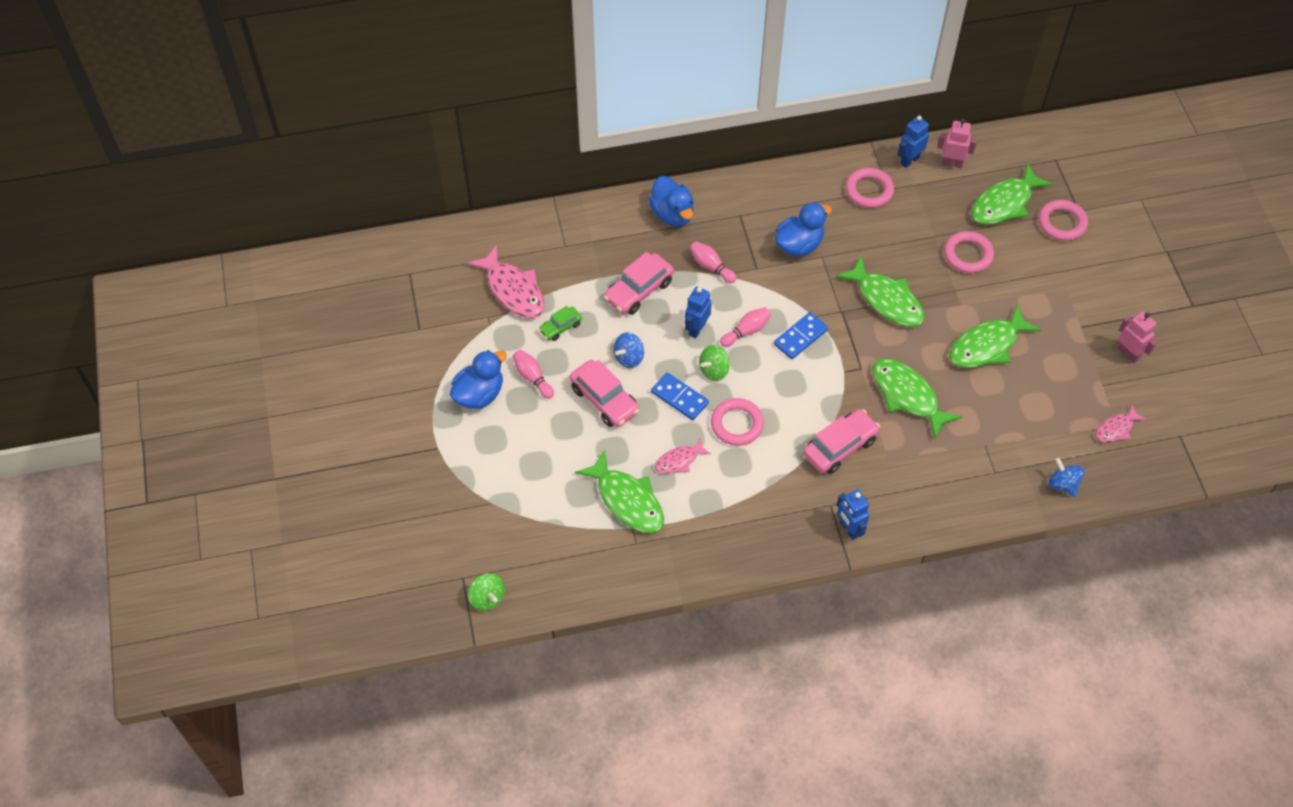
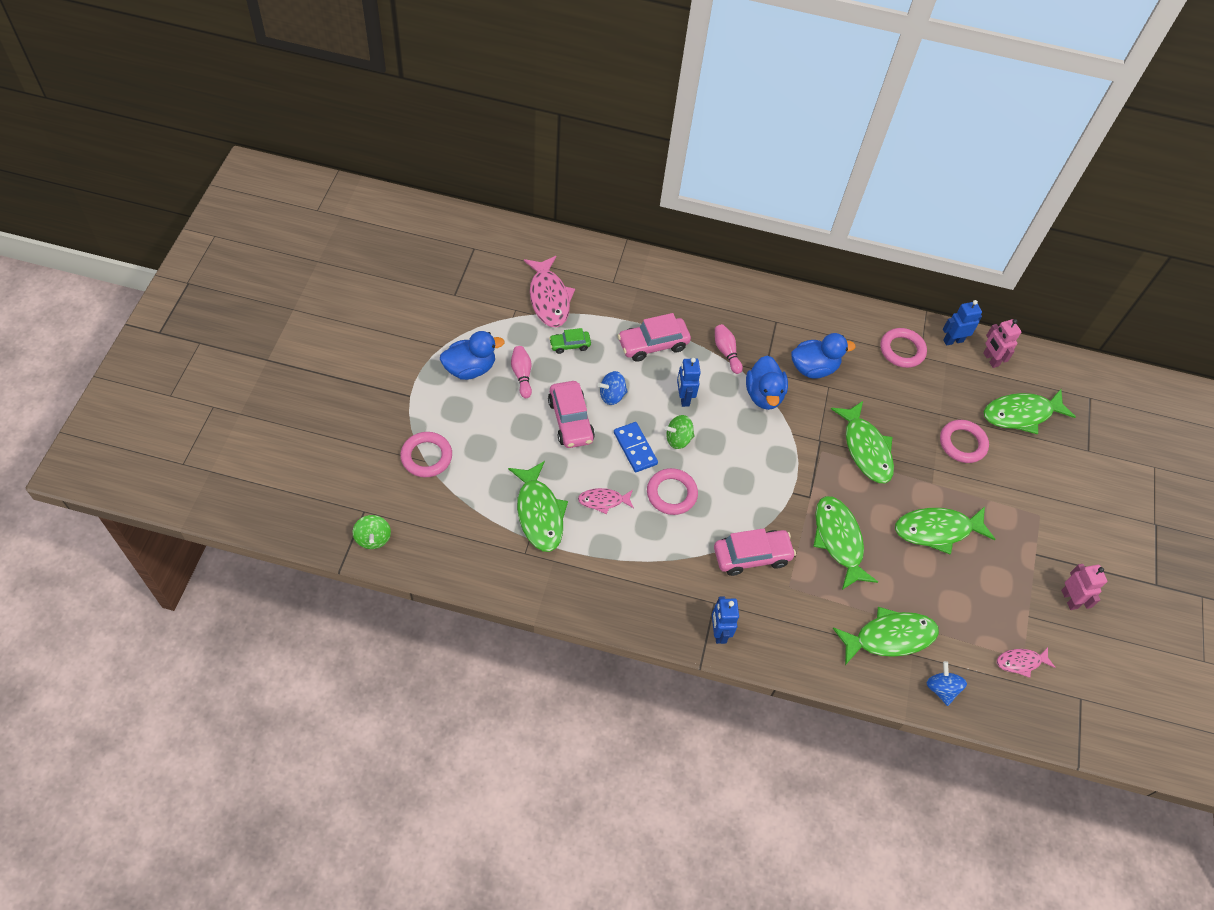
camera: 20 degrees right, 0 degrees up
(672, 214) = (718, 296): blue duck -> blue duck (764, 395)
(696, 329) = (684, 398): blue robot -> blue robot turned 60 degrees counterclockwise
(746, 331) = (725, 419): pink bowling pin -> none
(800, 337) = (770, 446): blue domino -> none
(952, 163) = (990, 359): pink robot -> pink robot turned 150 degrees counterclockwise
(997, 461) = (889, 637): none -> green fish
(1062, 223) = (1066, 454): pink ring -> pink ring (426, 457)

